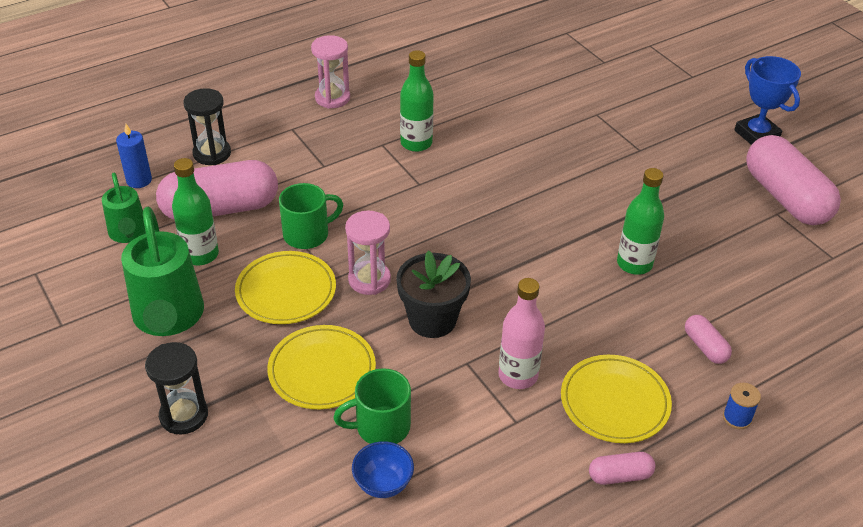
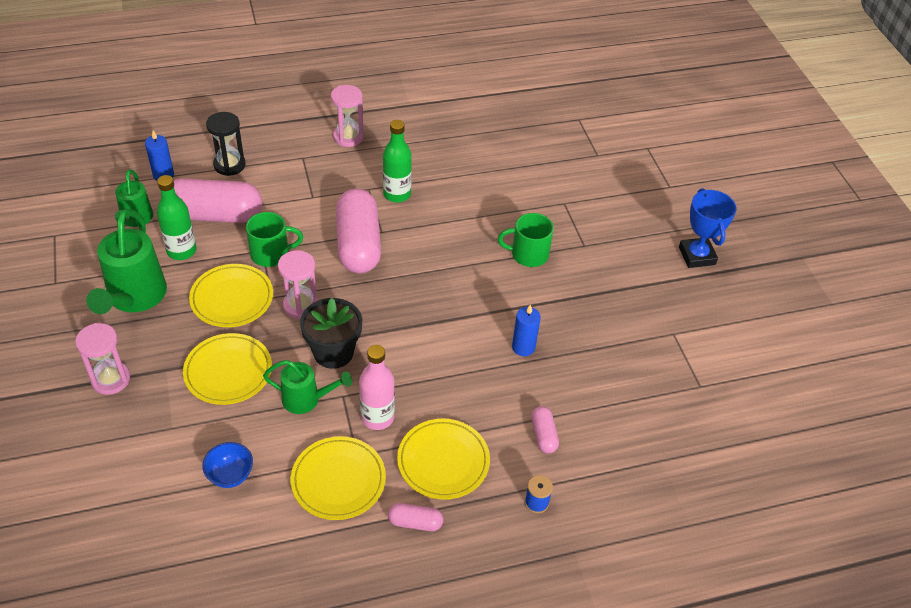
camera: 15 degrees right, 5 degrees up
(184, 415) = (111, 379): black hourglass -> pink hourglass
(381, 427) = (251, 429): green mug -> green mug (528, 254)
(428, 377) = (306, 399): none -> green watering can
(510, 454) = (338, 480): none -> yellow plate
(634, 264) = (523, 347): green bottle -> blue candle
(786, 197) = (689, 320): pink capsule -> pink capsule (358, 244)

